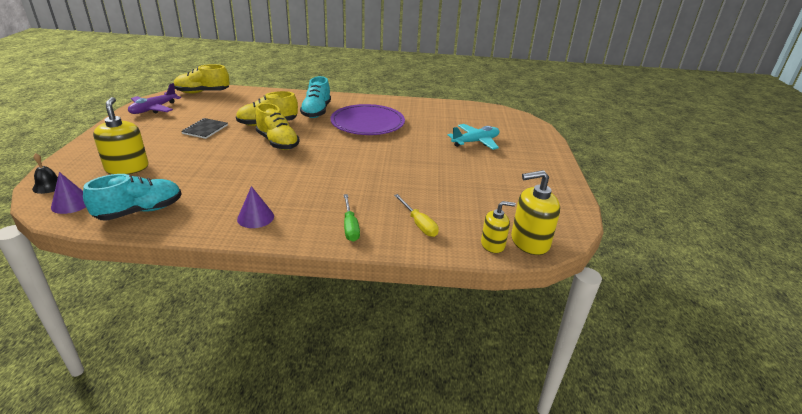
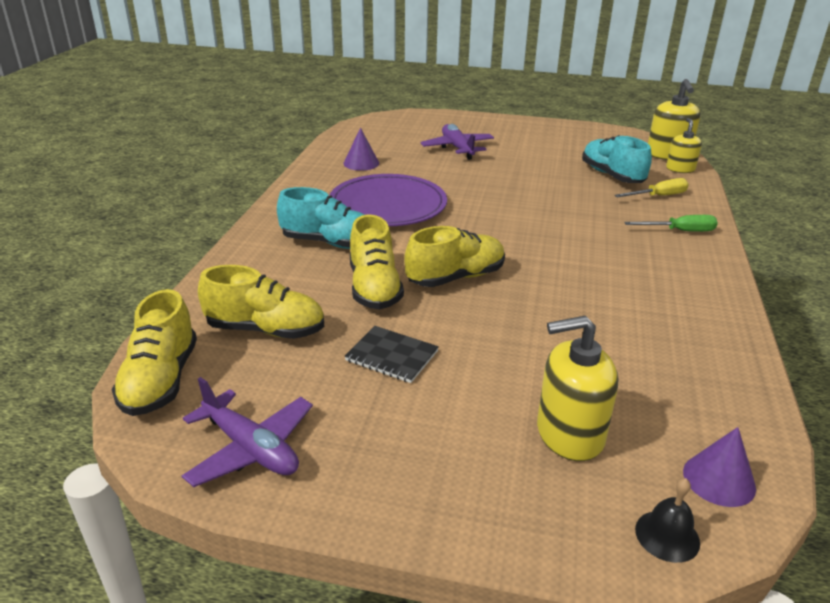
camera: 80 degrees left, 0 degrees up
(140, 211) = (711, 391): turquoise shoe -> turquoise shoe (612, 176)
(234, 105) = (266, 330): none -> yellow shoe
(255, 217) = (686, 290): purple cone -> purple cone (361, 163)
(475, 142) = (457, 148): turquoise plane -> purple plane

